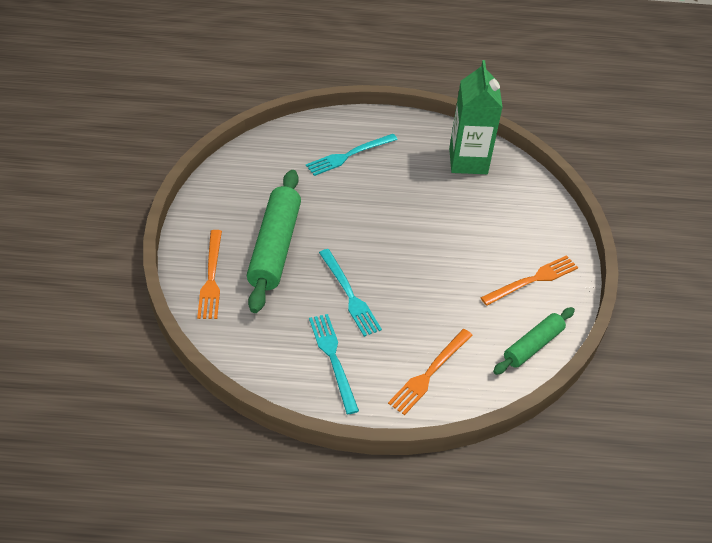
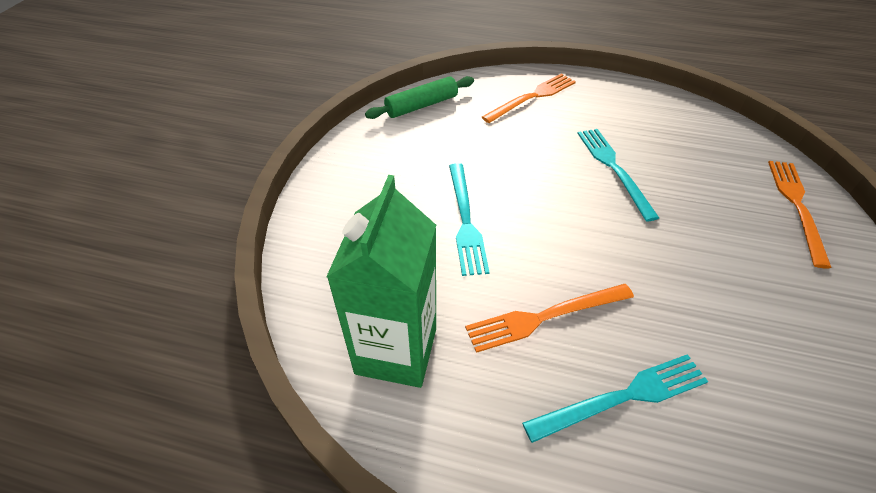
camera: 165 degrees left, 0 degrees up
(275, 247) = (722, 235): green rolling pin -> none
(333, 359) = (628, 116): turquoise fork -> turquoise fork (465, 220)
(532, 280) = (389, 159): orange fork -> orange fork (545, 317)

